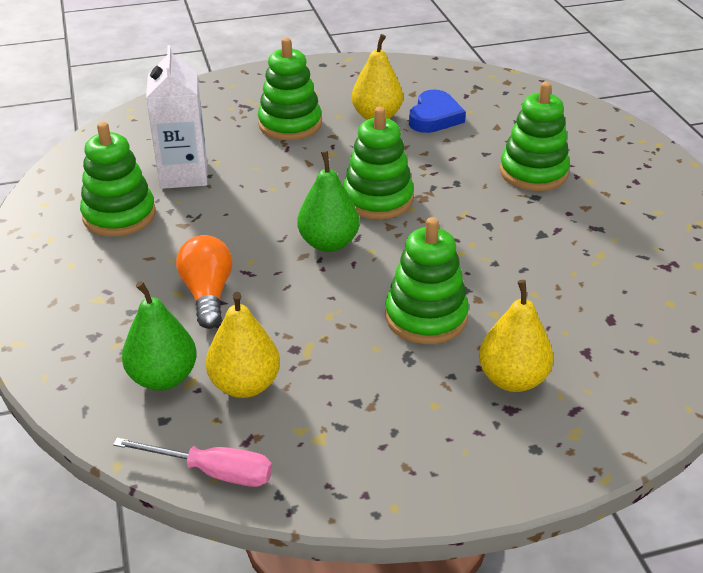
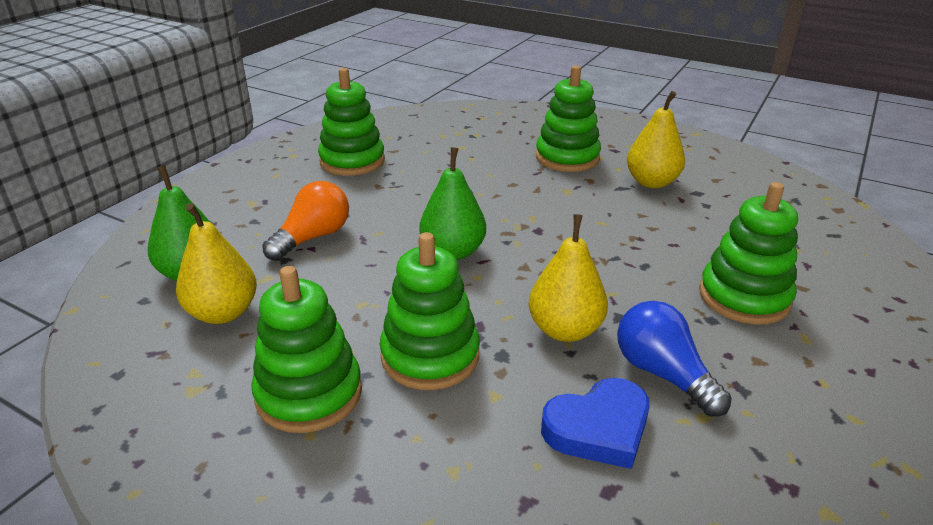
camera: 45 degrees right, 5 degrees down
(183, 174) = (434, 156): white carton -> none
(212, 472) = (99, 357): pink screwdriver -> none
(377, 199) = (548, 242): green stacking toy -> green stacking toy (309, 394)
(434, 117) = (708, 205): blue heart -> blue heart (598, 428)
(512, 379) = (410, 467): yellow pear -> yellow pear (565, 330)
(554, 244) = (663, 374): none -> blue light bulb

